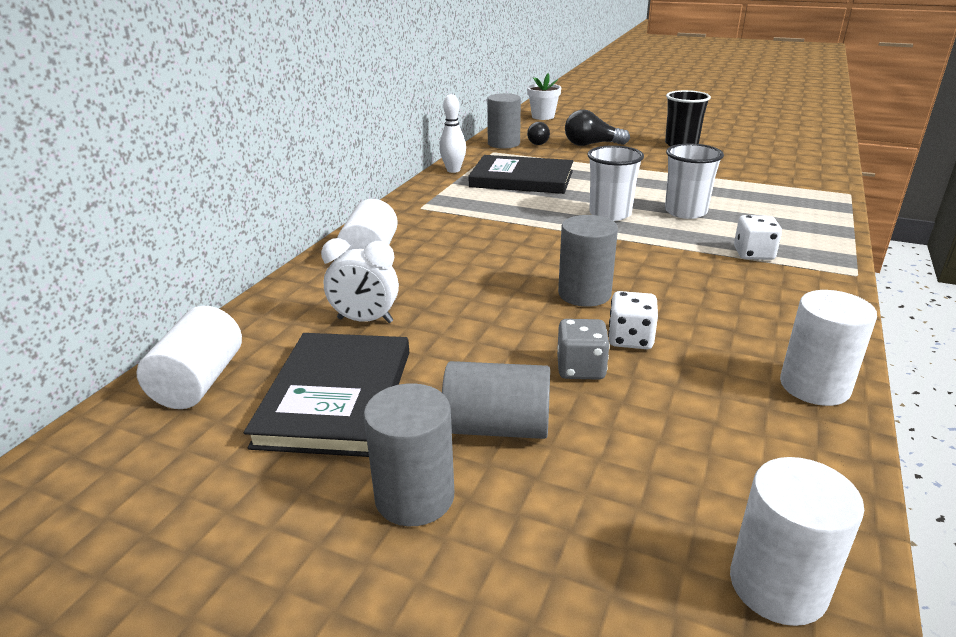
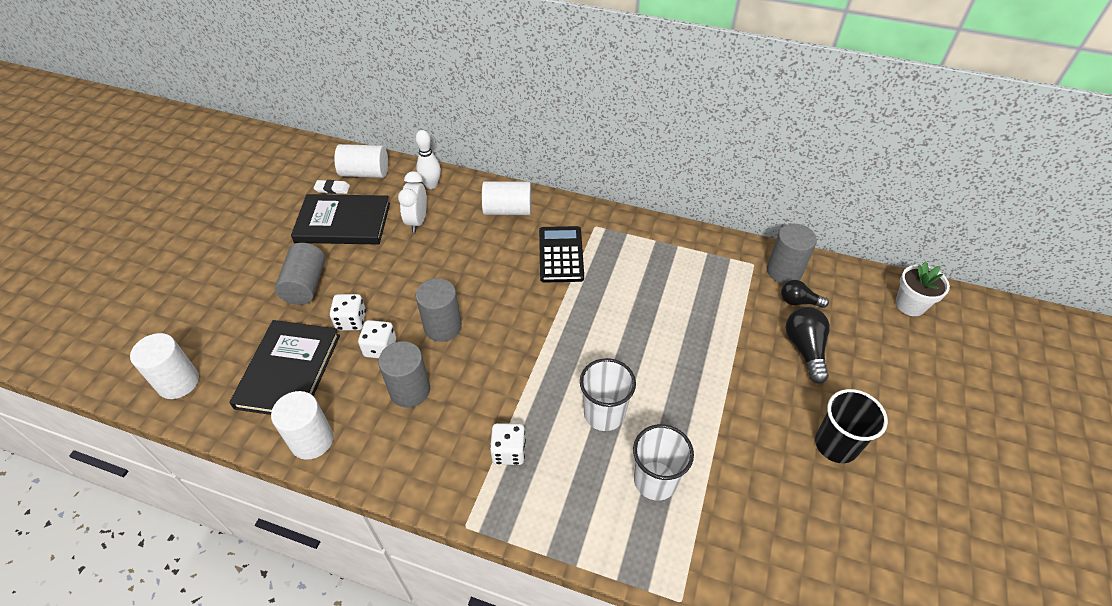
camera: 85 degrees right, 20 degrees up
(223, 420) = (332, 189): none -> white eraser
(414, 497) = (264, 259): grey cylinder -> grey cylinder (410, 390)
(453, 170) = (689, 238): white bowling pin -> white bowling pin (431, 185)
(463, 225) = (561, 254): none -> black calculator
(521, 179) = (675, 288): black book -> black book (289, 371)
(580, 368) = (351, 321): grey dice -> white dice
(610, 214) = (593, 352): white cup -> white cup (655, 480)

